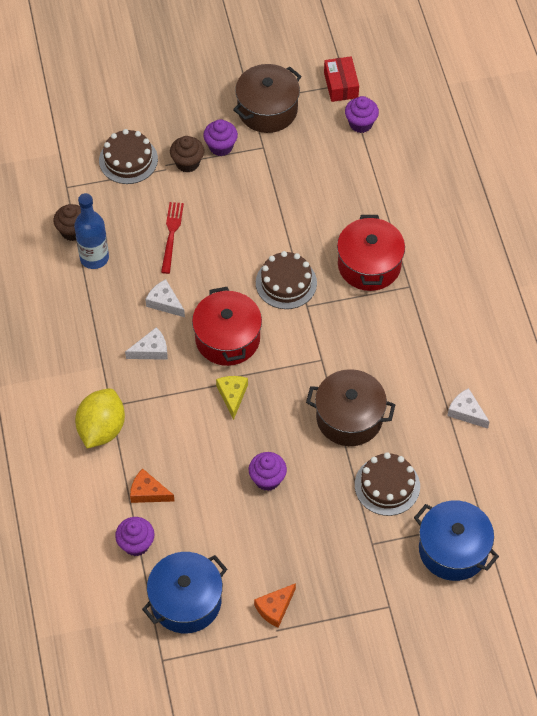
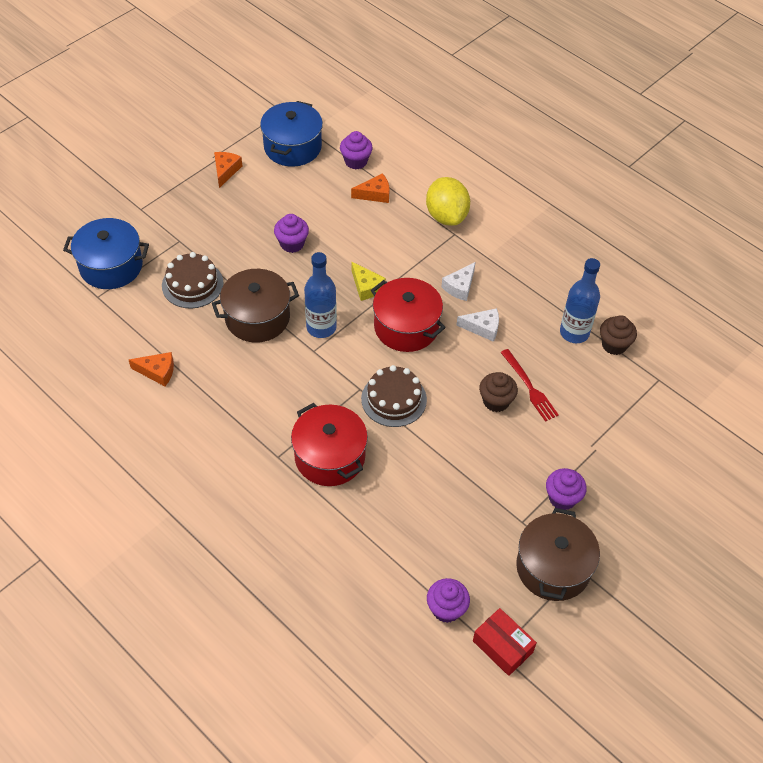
camera: 145 degrees right, 5 degrees down
(128, 160) = (632, 435): brown cake -> none
(187, 163) = (577, 463): brown cupcake -> brown cupcake (496, 401)
(300, 378) = (321, 327): none -> blue bottle
(466, 412) = (157, 372): white cheese -> orange cheese

